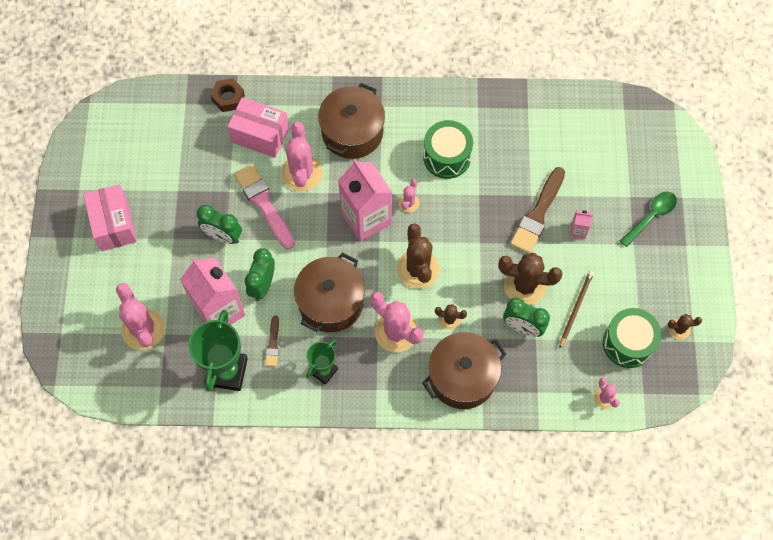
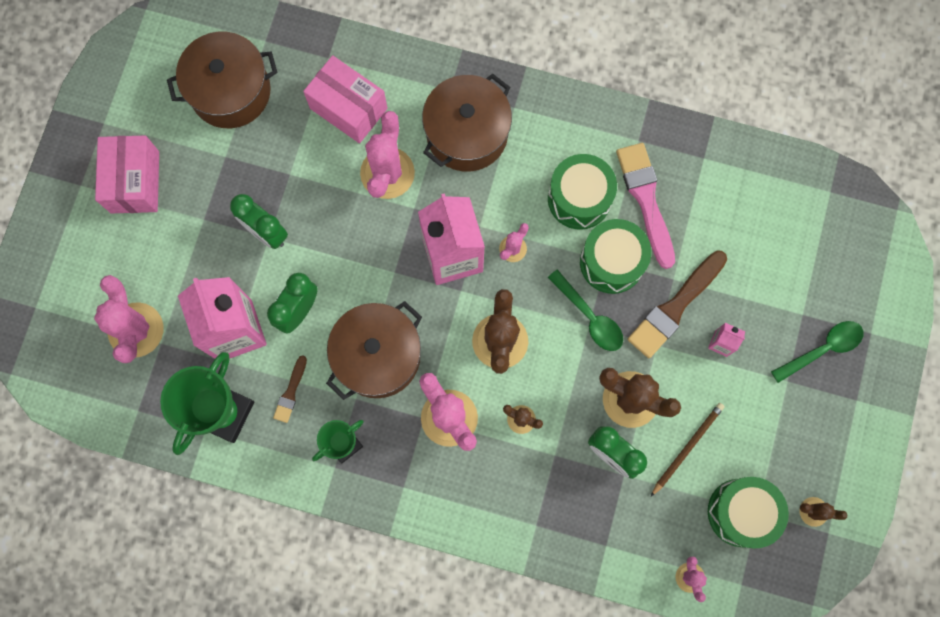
camera: 15 degrees right, 10 degrees up
(228, 98) = (321, 47): brown nut -> none
(264, 204) = (329, 202): pink brush -> pink brush (646, 199)
(462, 377) = (516, 500): brown pot -> brown pot (230, 91)
(478, 236) = (589, 317): none -> green spoon
(483, 194) = (612, 262): none -> green drum

